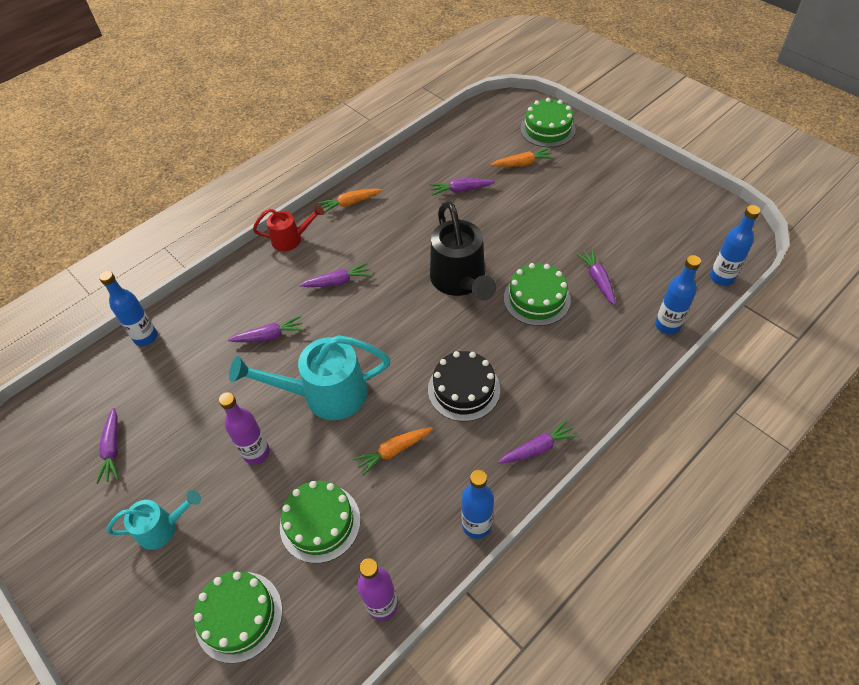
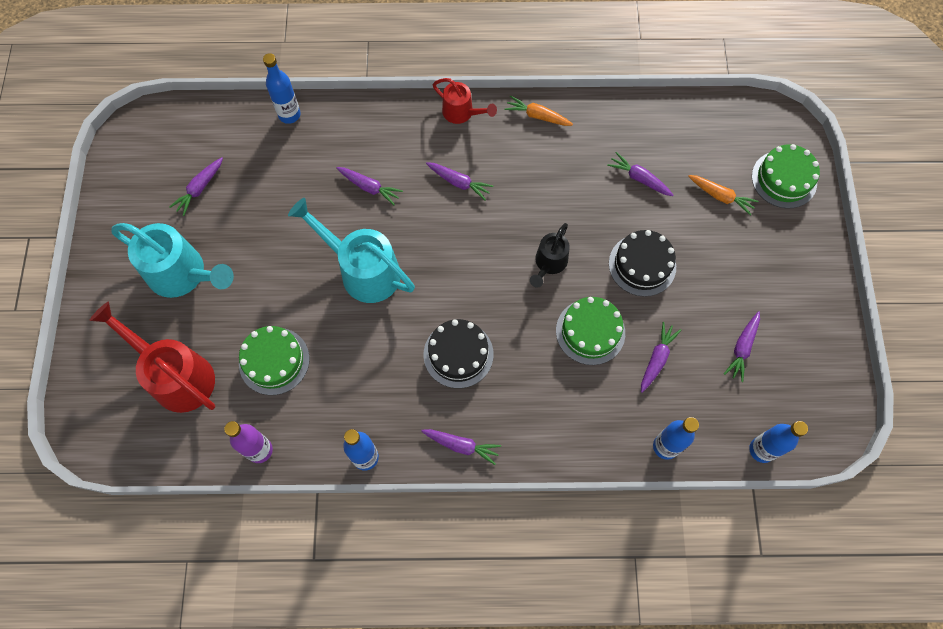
camera: 40 degrees right, 15 degrees up
(163, 528) = (183, 275): turquoise watering can -> turquoise watering can, size x1.77
(239, 616) = (176, 375): green cake -> red watering can
(256, 453) = (281, 273): purple bottle -> none
(394, 451) = (366, 355): orange carrot -> none
(460, 281) = (549, 264): black watering can -> black watering can, size x0.57
(522, 235) = (642, 265): none -> black cake
(638, 232) = (742, 348): none -> purple carrot

